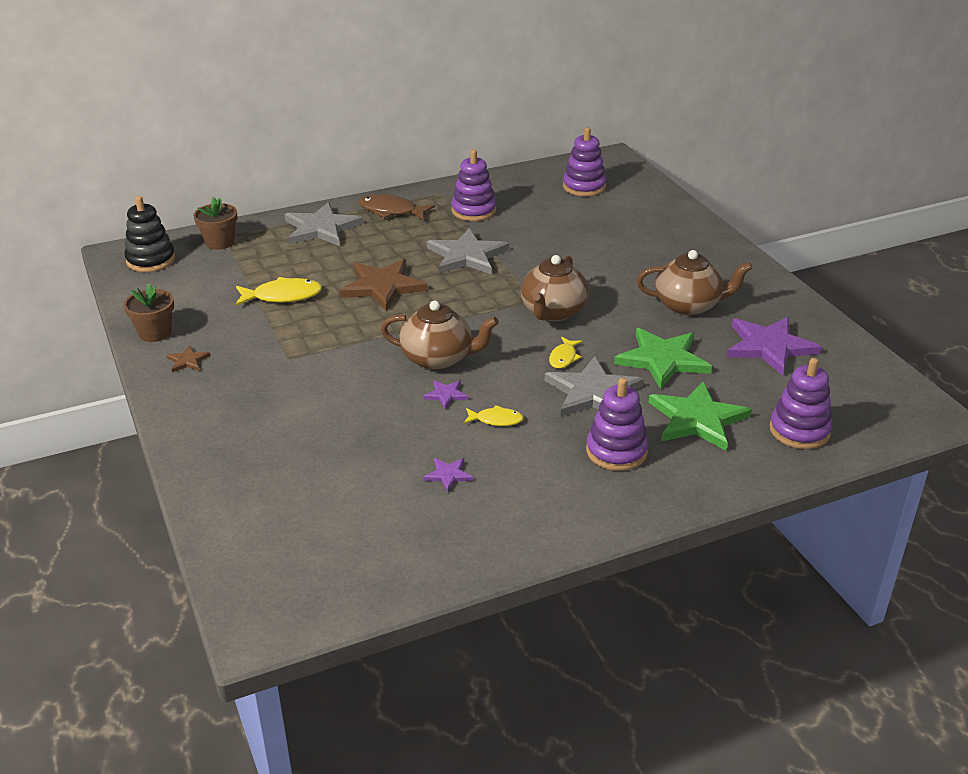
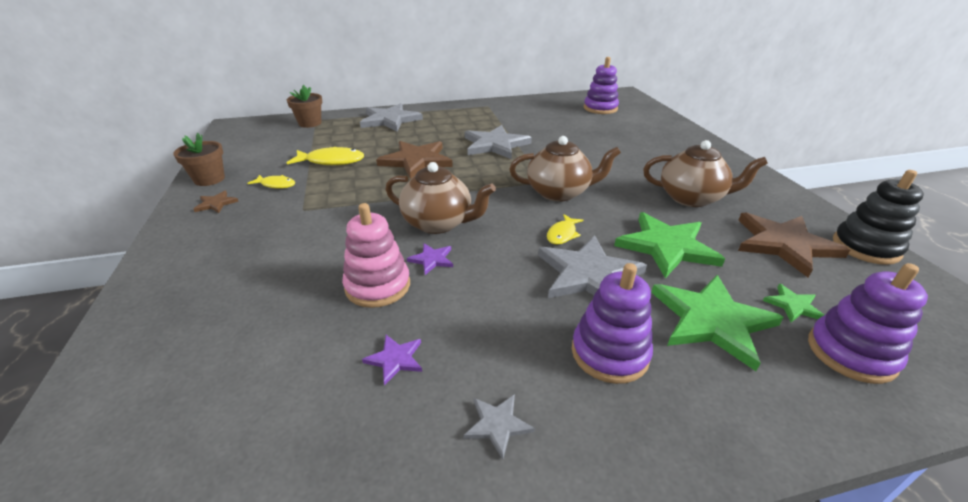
camera: 10 degrees right, 0 degrees up
(151, 260) = (252, 130): black stacking toy -> black stacking toy (865, 247)
(391, 211) = (447, 113): brown fish -> none
(406, 423) = (378, 286): none -> pink stacking toy
(473, 211) = (510, 117): purple stacking toy -> none
(496, 420) = (475, 293): yellow fish -> yellow fish (276, 185)
(540, 505) = (497, 425): none -> grey star
(553, 312) = (559, 192): brown teapot -> brown teapot turned 120 degrees counterclockwise
(764, 400) = (793, 305): none -> green star
(769, 347) = (784, 244): purple star -> brown star

